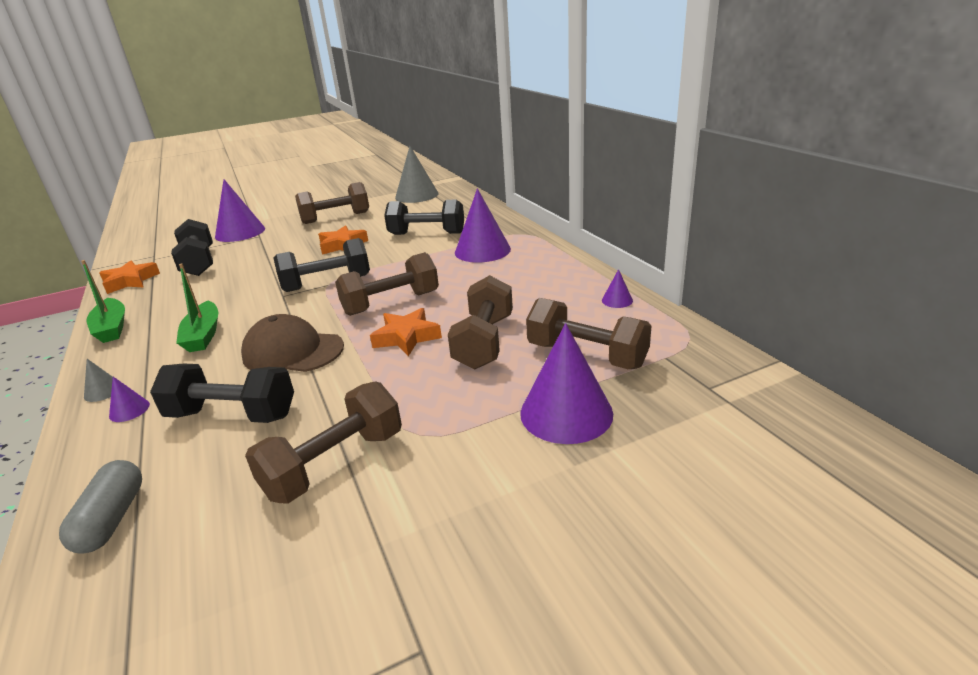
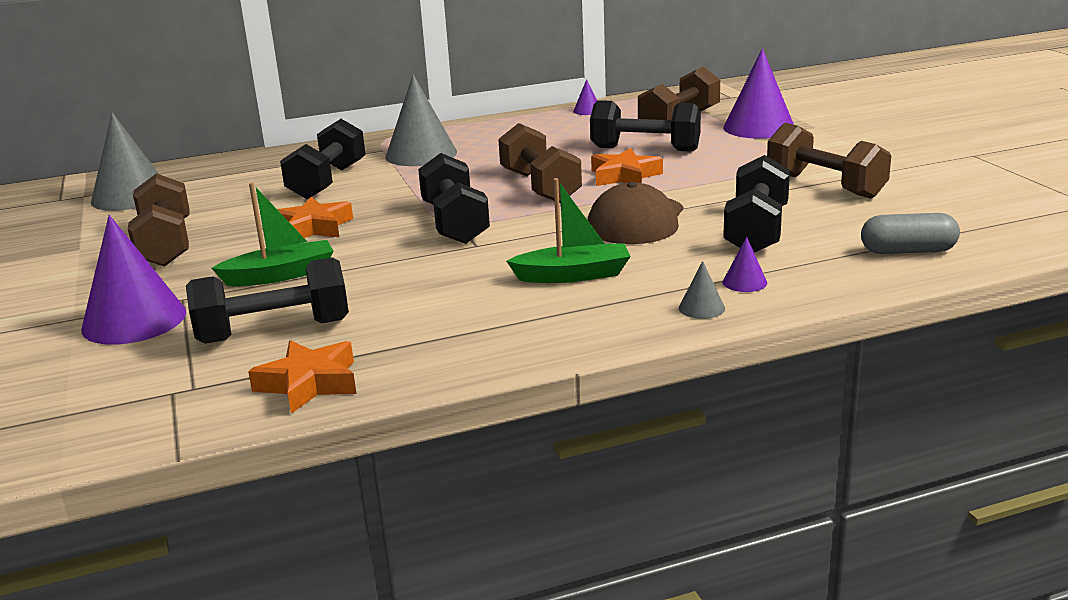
camera: 85 degrees left, 5 degrees down
(112, 328) = (515, 349): green boat -> green boat (280, 275)
(482, 250) = (421, 154): purple cone -> grey cone
(484, 342) = (645, 149): brown dumbbell -> black dumbbell

